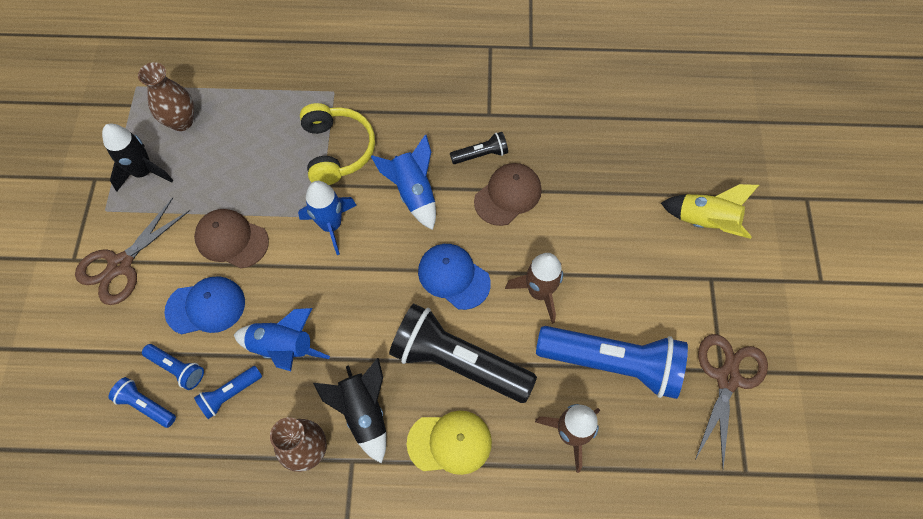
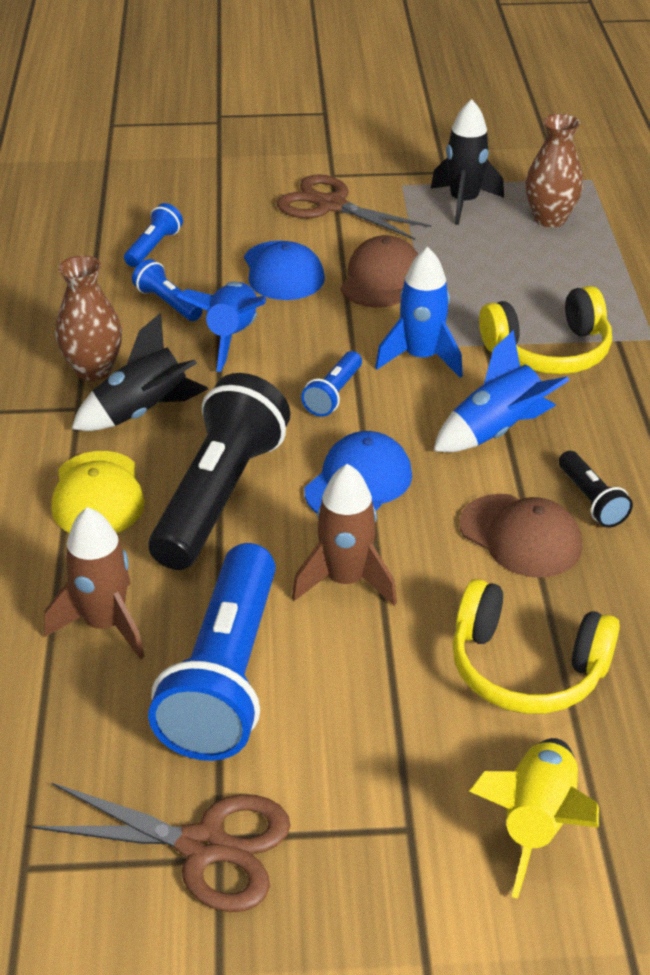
camera: 85 degrees right, 25 degrees down
(177, 368) = (200, 262): blue flashlight -> blue flashlight (334, 394)
(608, 209) = (526, 668): none -> yellow headphones

